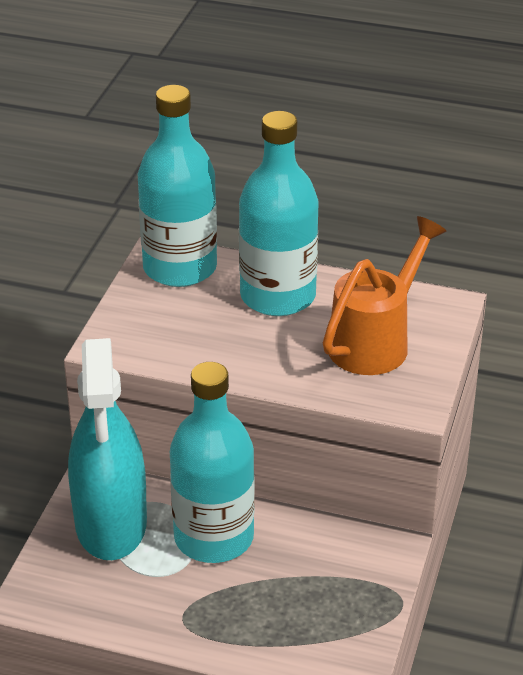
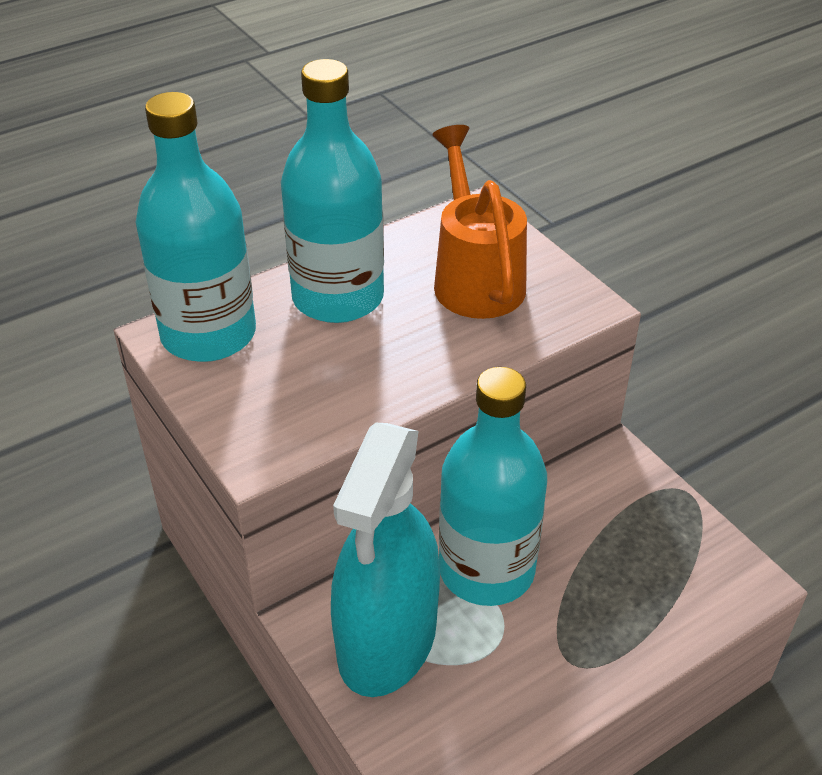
camera: 50 degrees left, 5 degrees up
(111, 524) = (387, 640): turquoise spray bottle -> turquoise spray bottle turned 75 degrees clockwise

